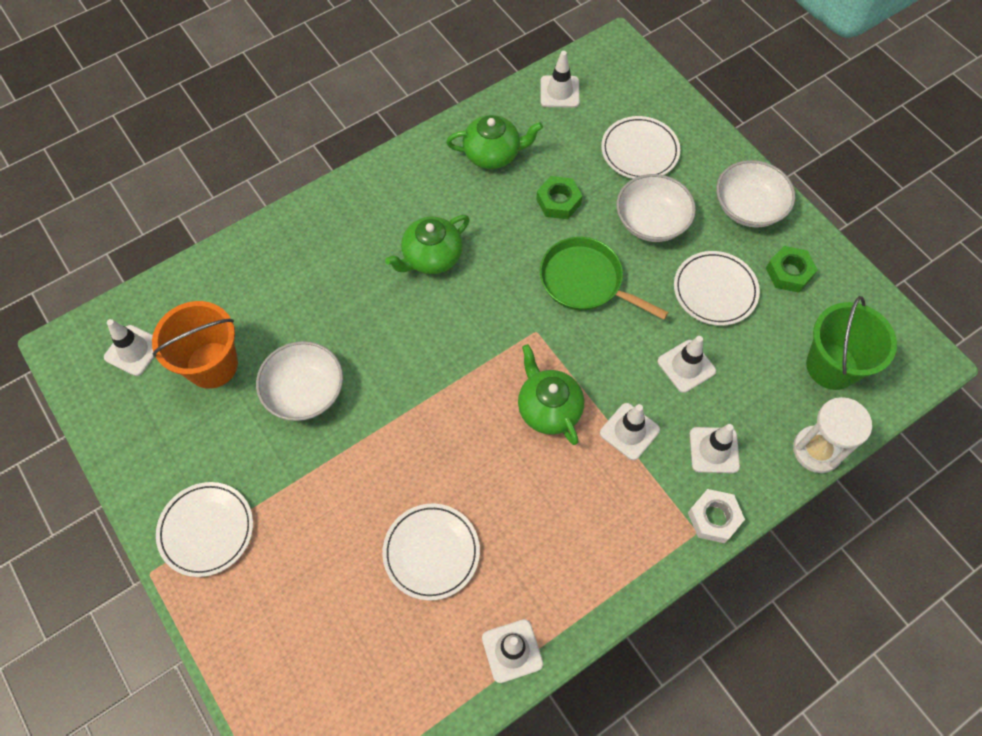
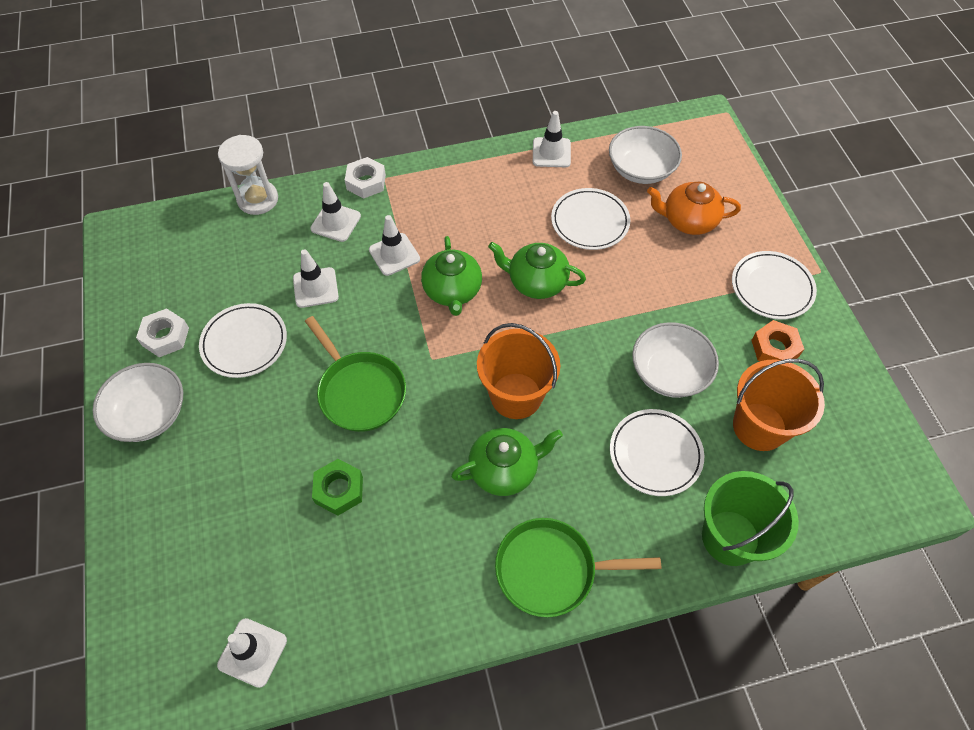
camera: 160 degrees left, 5 degrees down
(133, 350) = (843, 468): white traffic cone -> none
(200, 453) = (775, 348): none -> orange nut
(314, 596) = (688, 221): none -> orange teapot
(369, 199) = (551, 570): none -> green pan
(444, 322) = (516, 395): none -> orange bucket
(493, 154) = (382, 582): green teapot -> green teapot (536, 282)
(639, 151) = (212, 524): white plate -> white plate (655, 454)
(651, 221) = (256, 432): white bowl -> white bowl (641, 169)
(789, 273) = (165, 336): green nut -> white nut
(831, 366) = (196, 250): green bucket -> green bucket (730, 537)

